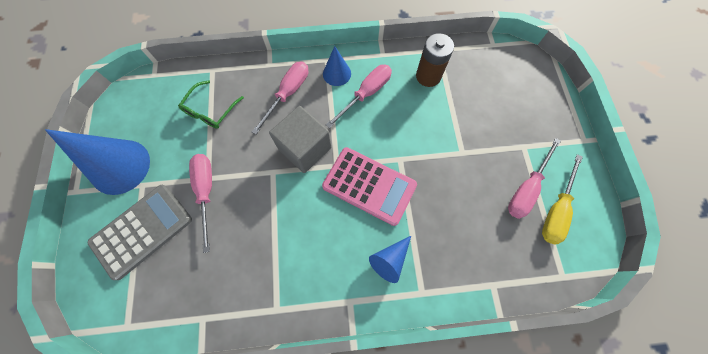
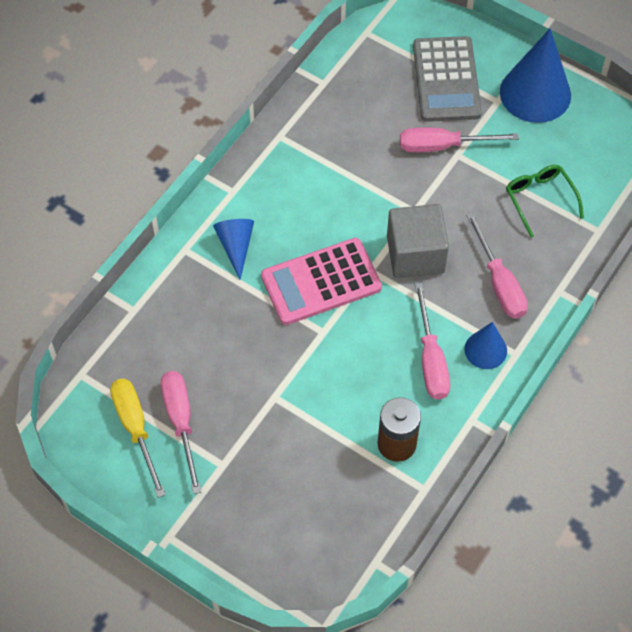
camera: 130 degrees right, 10 degrees down
(206, 191) = (442, 146): pink screwdriver -> pink screwdriver turned 150 degrees clockwise

